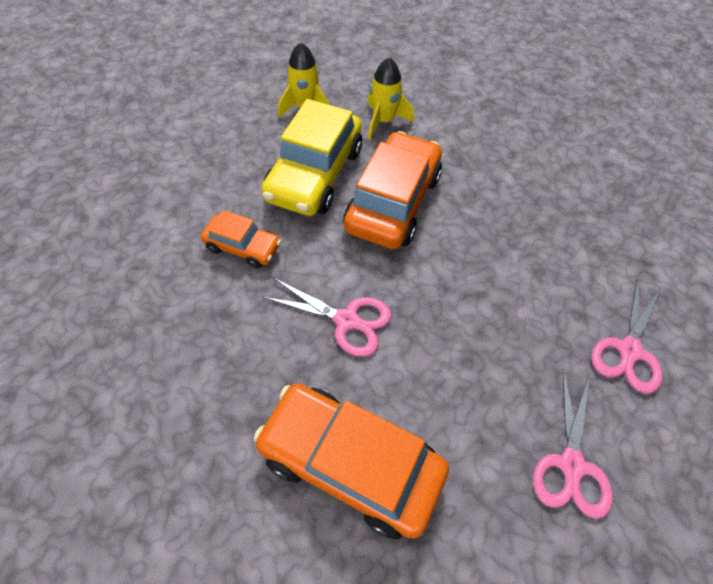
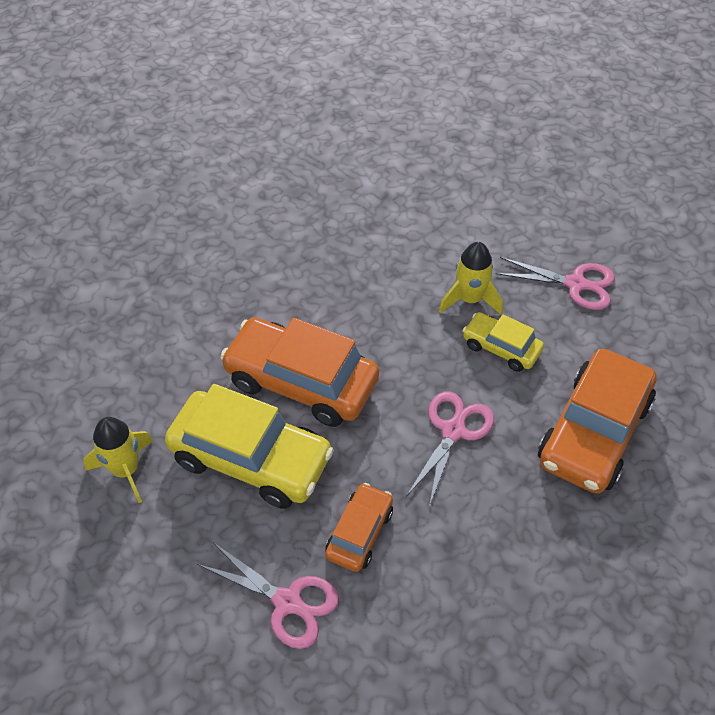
camera: 85 degrees left, 5 degrees down
(383, 121) = (168, 383): yellow rocket -> yellow rocket (470, 299)
(456, 370) = (501, 348): none -> yellow car
(629, 351) = (474, 228): pink scissors -> pink scissors (287, 602)

